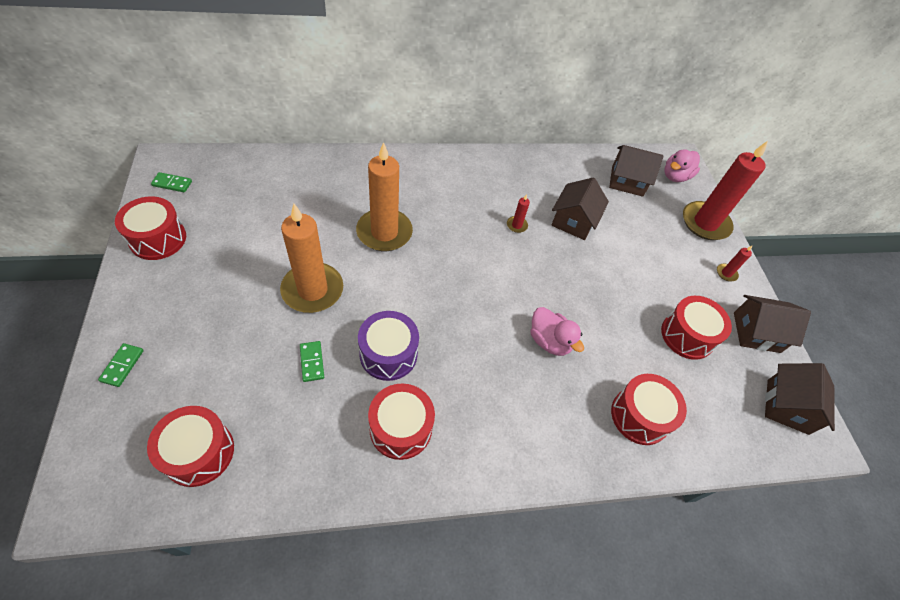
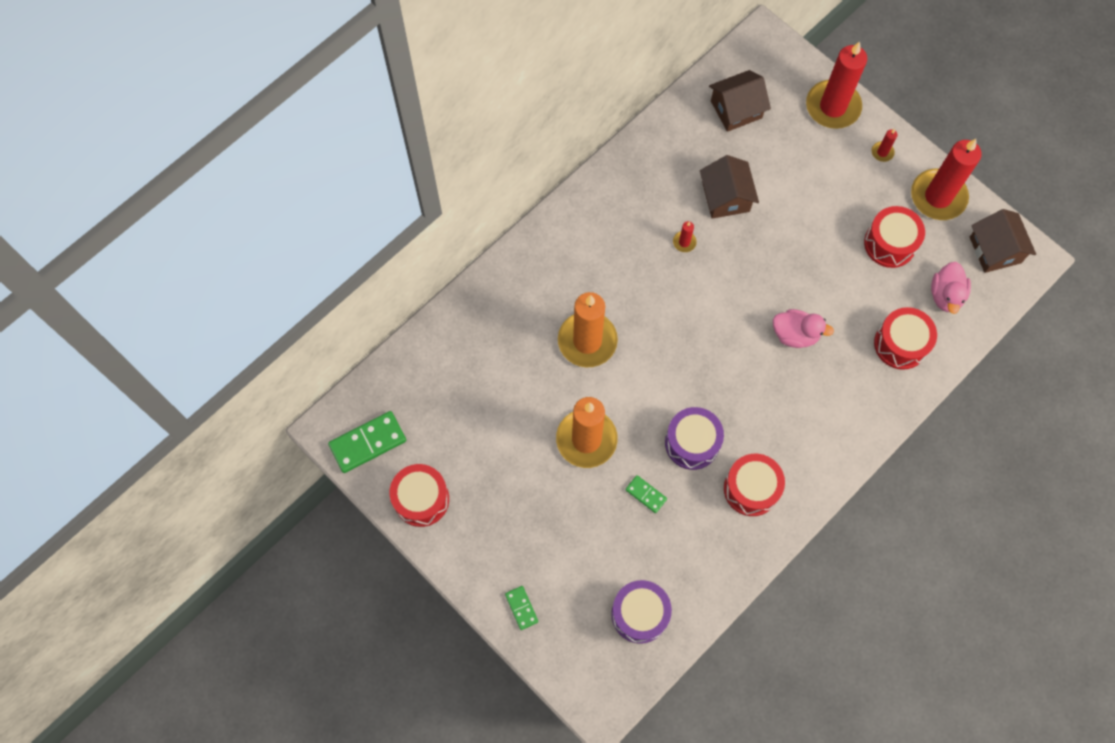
camera: 30 degrees left, 15 degrees up
(172, 184) = (368, 443): green domino -> green domino, size x1.85
(199, 452) = (639, 614): red drum -> purple drum
(675, 176) = (773, 67): pink duck -> pink duck (946, 295)
(756, 332) = (938, 196): brown house -> red candle

